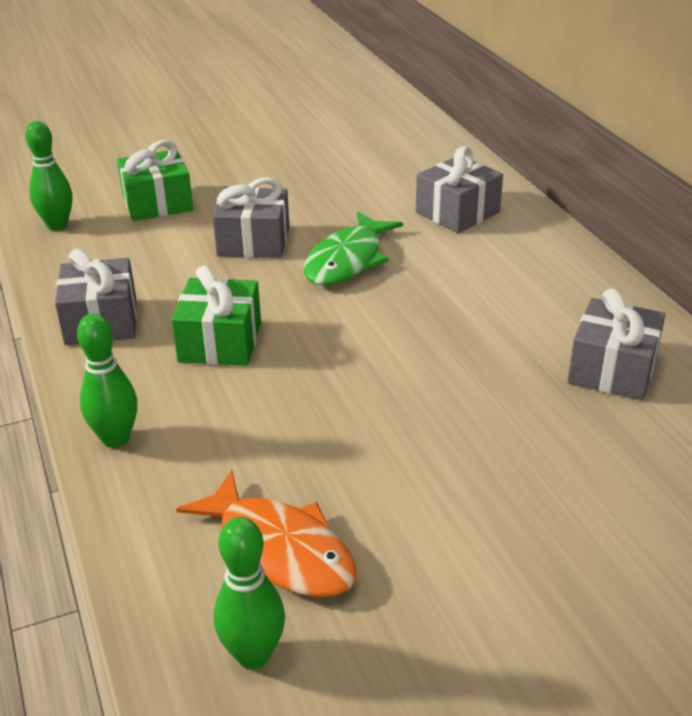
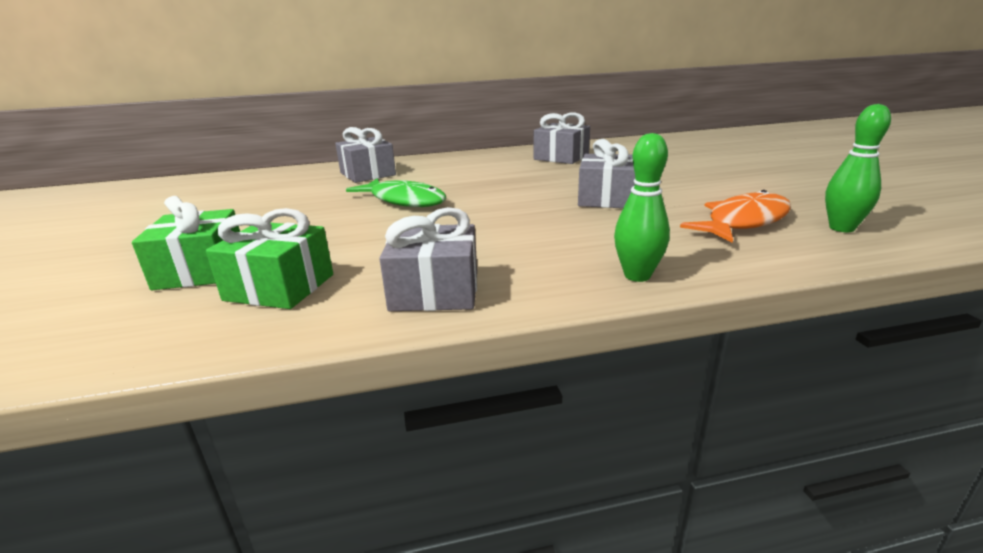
camera: 80 degrees left, 10 degrees down
(57, 225) = (166, 333): green bowling pin -> none
(220, 342) = (498, 239): green gift -> green gift (280, 287)
(253, 241) = (341, 228): grey gift -> grey gift (606, 198)

